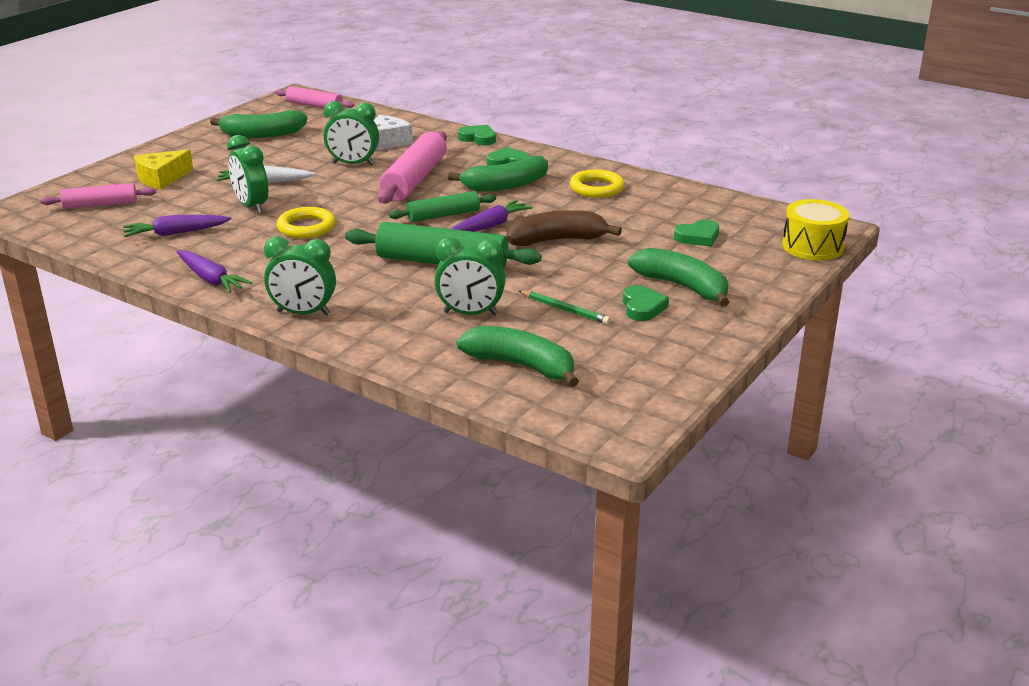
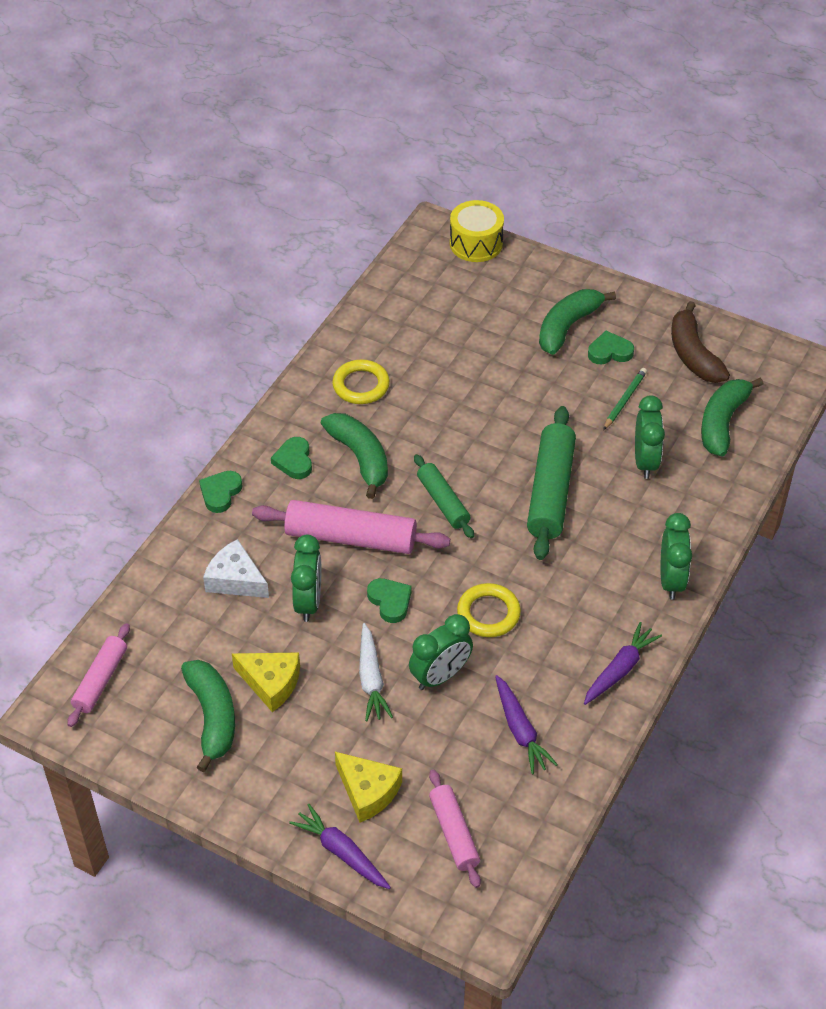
camera: 95 degrees left, 20 degrees up
(281, 151) = (271, 683): none -> yellow cheese
(490, 226) = (464, 463): purple carrot -> purple carrot (341, 852)
(557, 240) = (489, 410): brown banana -> brown banana (693, 354)
(698, 237) = (467, 314): green heart -> green heart (390, 601)

